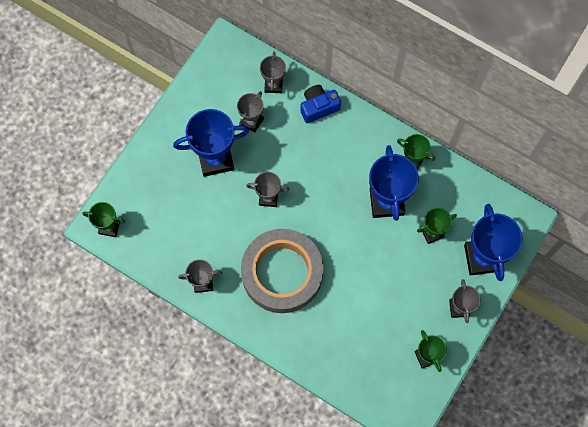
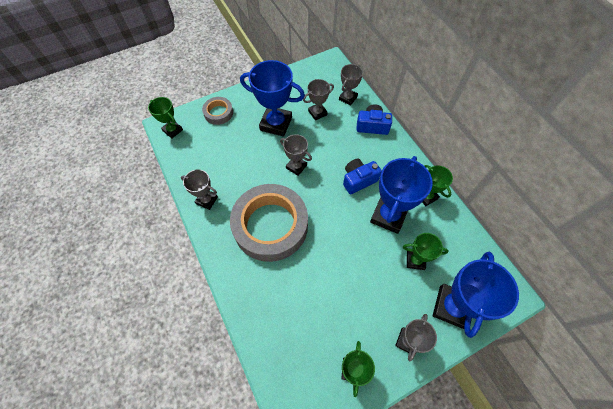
camera: 30 degrees right, 10 degrees down
(144, 179) = (218, 113): none -> grey tape
(338, 179) = (358, 180): none -> blue camera

